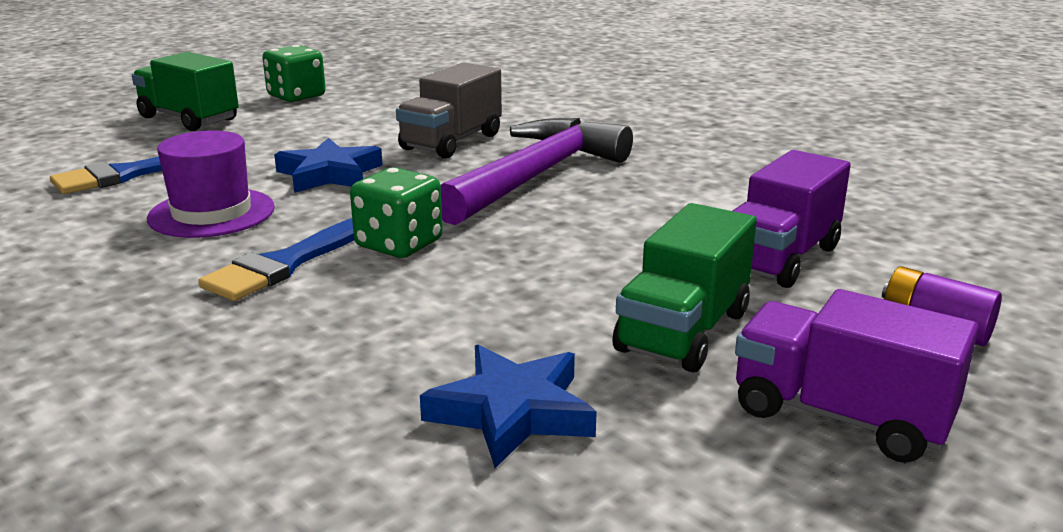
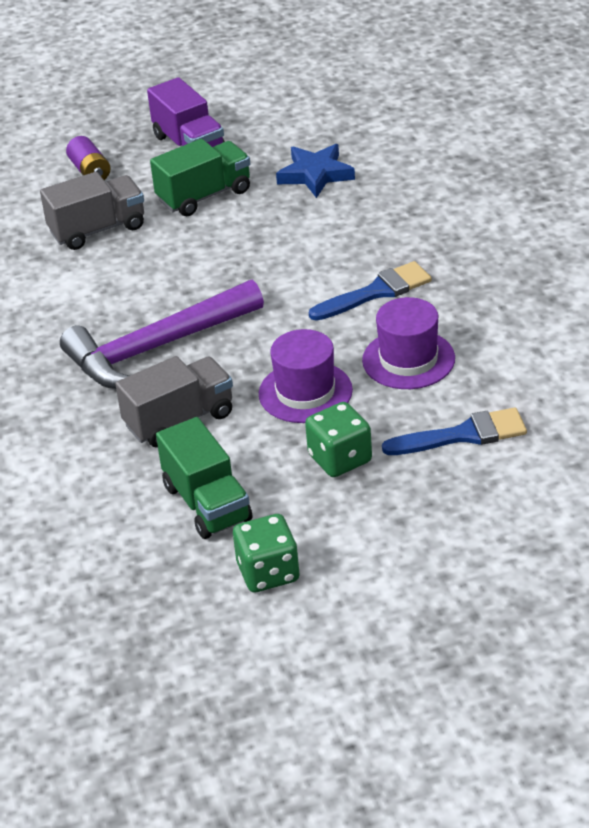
camera: 150 degrees left, 15 degrees up
(189, 119) = (396, 541): green truck -> green truck (207, 503)
(329, 174) = (305, 392): blue star -> purple hat
(399, 244) = (300, 294): green dice -> green dice (340, 459)
(780, 258) = (97, 229): purple truck -> grey truck

